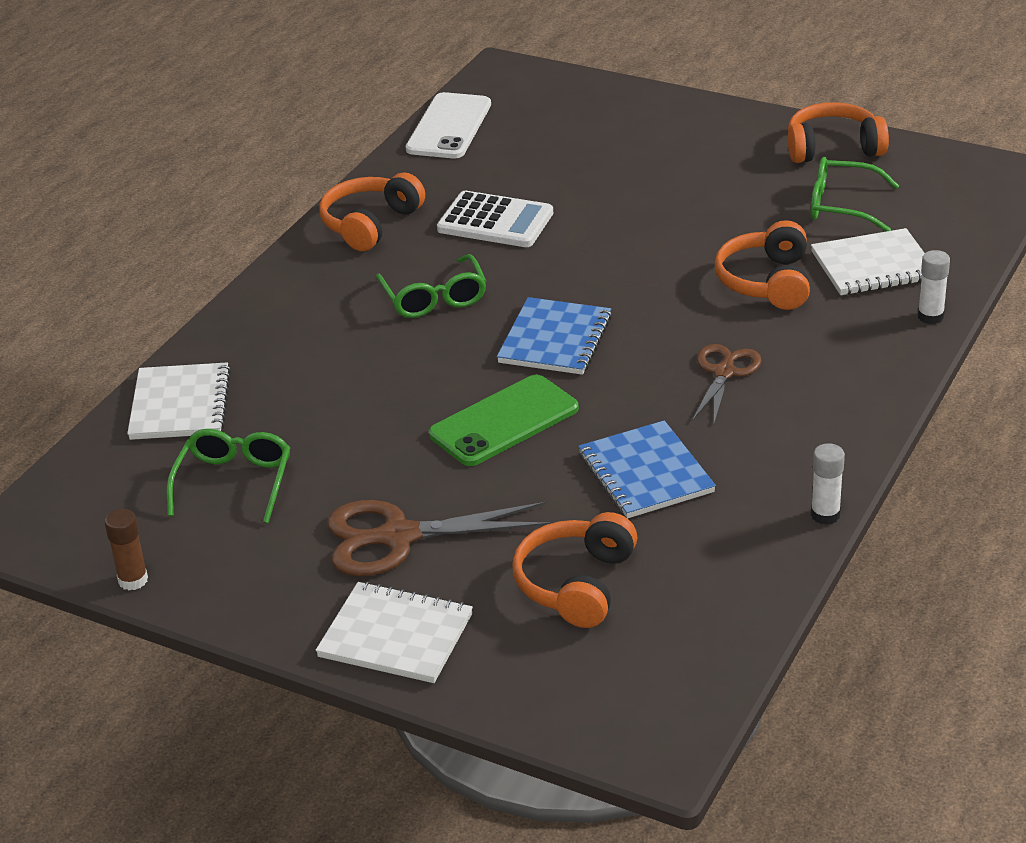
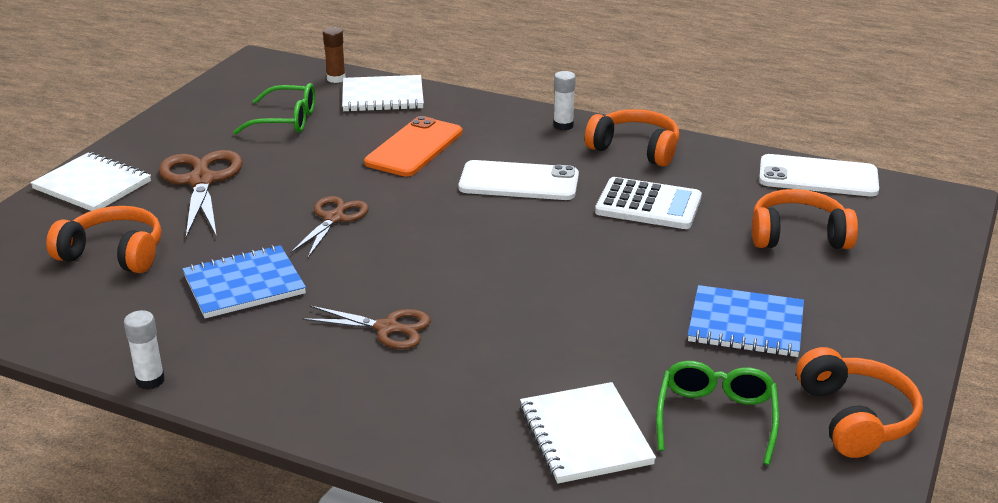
camera: 85 degrees right, 5 degrees down
(133, 580) = (193, 98): brown glue stick -> brown glue stick (336, 79)
(336, 373) = (414, 147): none -> orange phone
(396, 636) = (92, 185): white notebook -> white notebook turned 75 degrees counterclockwise
(434, 298) = (519, 182): green glasses -> white phone
(495, 221) = (648, 205): white calculator -> white calculator turned 90 degrees counterclockwise
(504, 421) = (334, 218): green phone -> brown scissors
(555, 339) = (451, 239): blue notebook -> blue notebook (745, 324)
(766, 282) = (549, 358): orange headphones -> orange headphones (798, 236)
(930, 317) = (478, 473): white glue stick -> white glue stick (563, 126)

